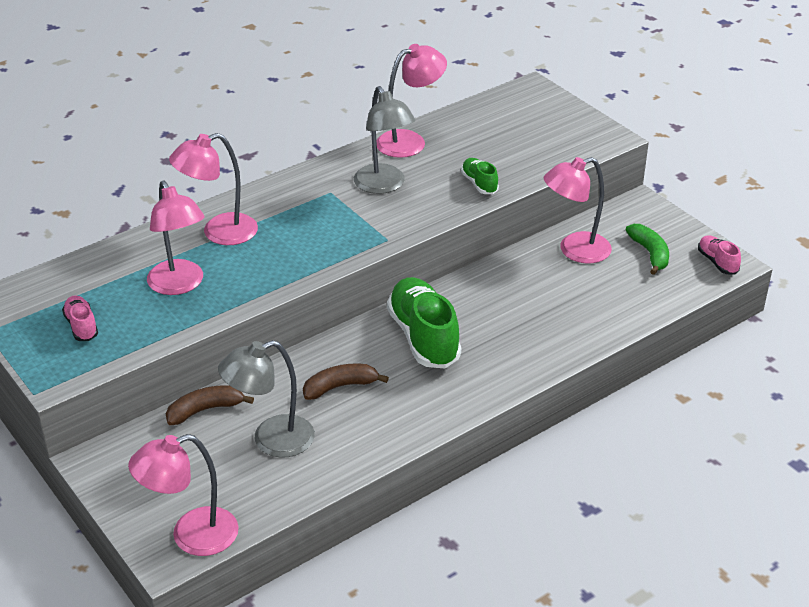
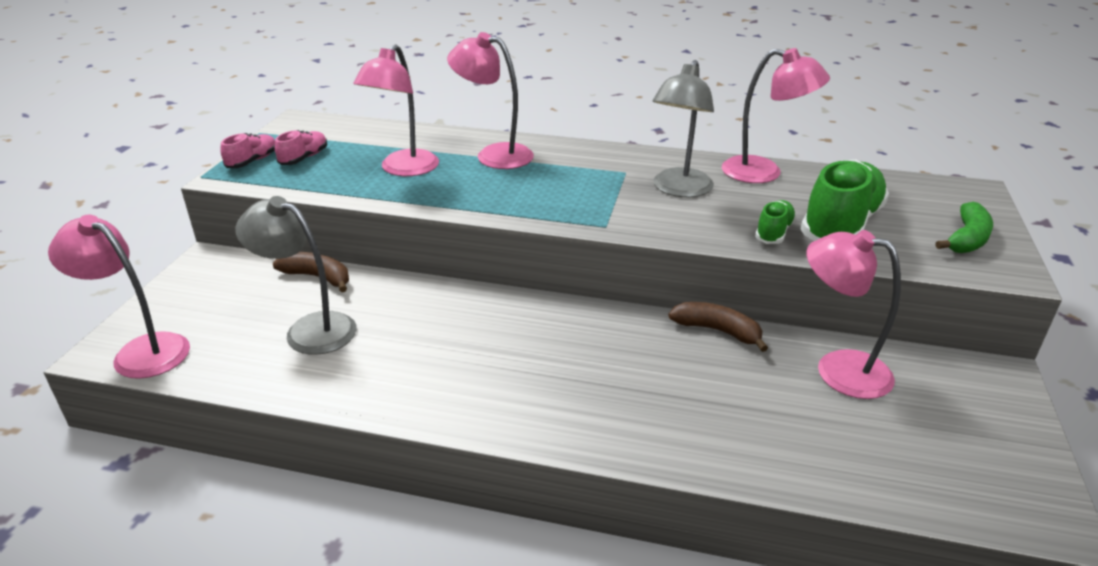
camera: 50 degrees right, 5 degrees down
(340, 387) = (424, 329): brown banana -> brown banana (717, 331)
(423, 337) = (556, 341): green shoe -> green shoe (840, 225)
(650, 253) = (934, 430): green banana -> green banana (967, 239)
(717, 262) = (1027, 502): pink shoe -> pink shoe (252, 161)

